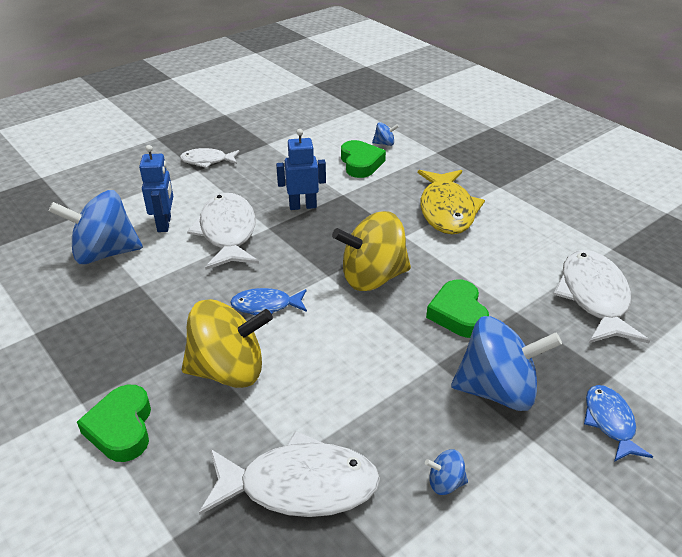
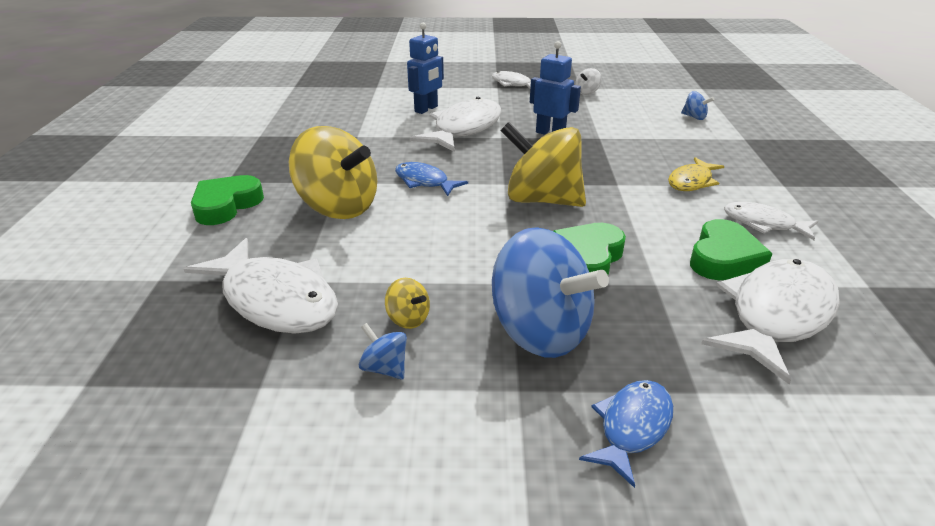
camera: 40 degrees right, 5 degrees down
(105, 253) = (363, 111): blue spinning top -> none
(279, 147) = (587, 92): none -> white spinning top
(360, 163) = (648, 123): green heart -> green heart (723, 258)
(411, 435) = (408, 319): none -> yellow spinning top
(446, 210) = (691, 182): yellow fish -> yellow fish, size x0.57
(521, 227) = (763, 224): none -> white fish

